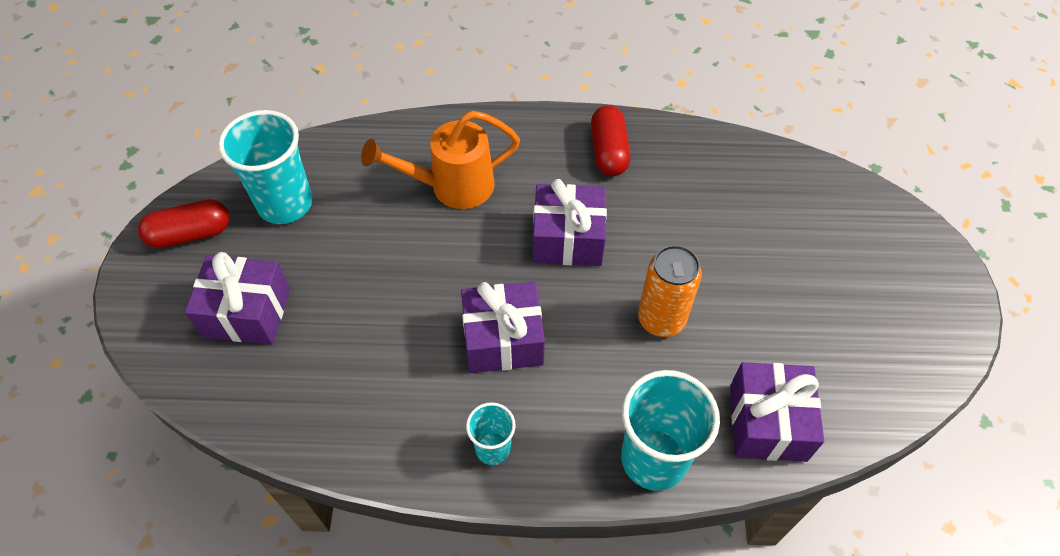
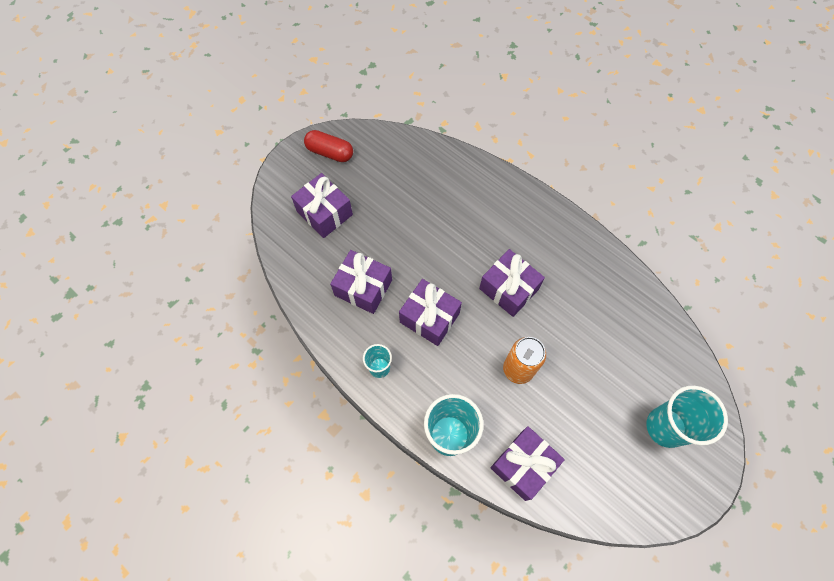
camera: 40 degrees right, 10 degrees up
(285, 204) = (384, 167): turquoise cup -> turquoise cup (665, 427)
(384, 366) = (363, 288): none -> purple gift
(452, 186) = (473, 215): orange watering can -> none
(608, 151) = (576, 255): red capsule -> none

